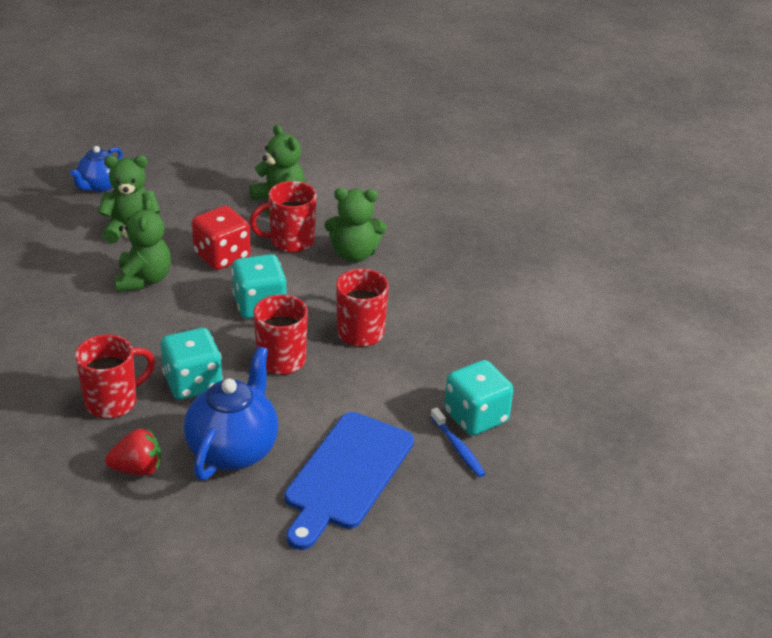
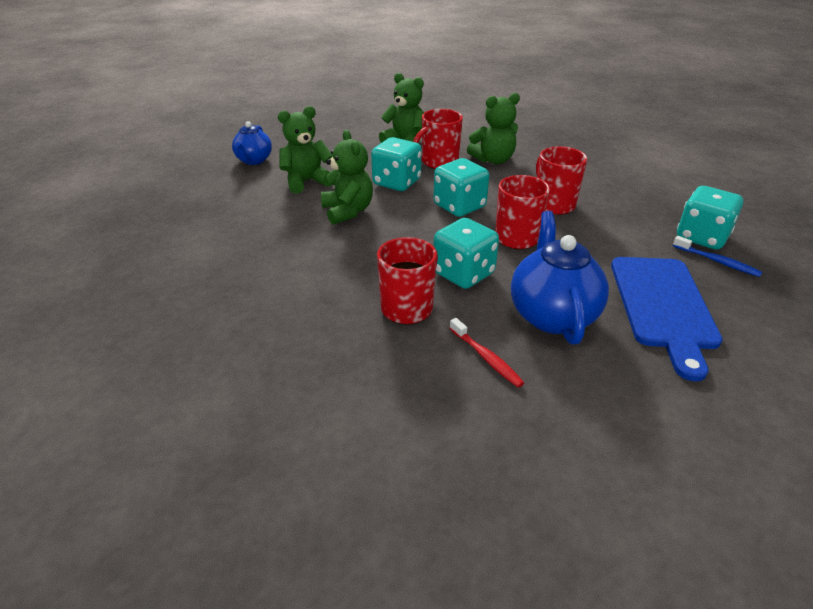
camera: 20 degrees left, 0 degrees up
(137, 469) = (486, 358): red strawberry -> red toothbrush
(222, 256) = (396, 182): red dice -> turquoise dice

